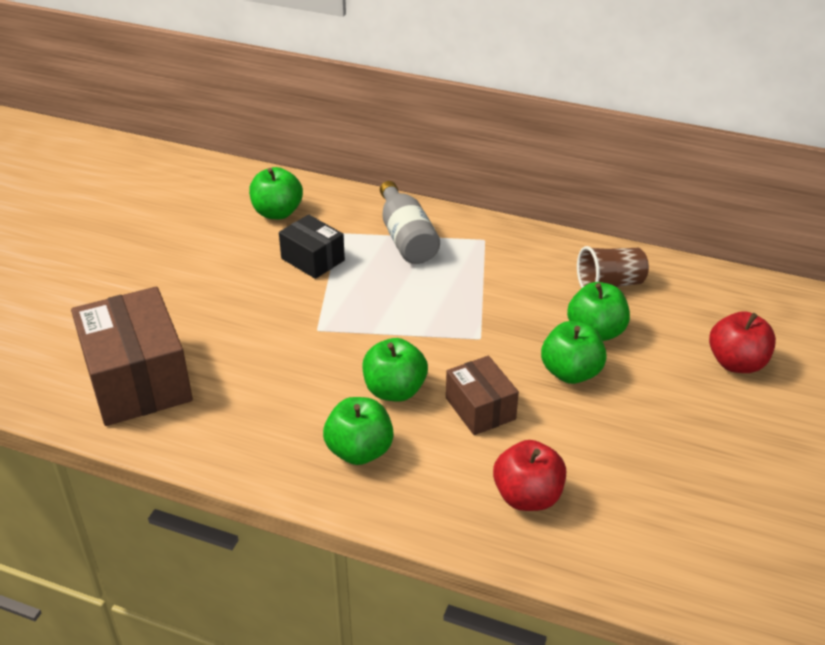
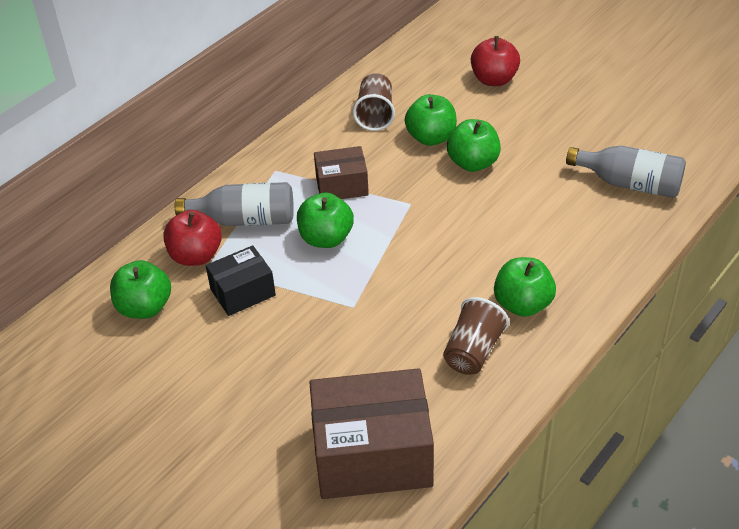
camera: 70 degrees left, 5 degrees up
(280, 424) = (473, 351): none -> brown cup
(394, 390) = (456, 269): green apple -> green apple (326, 238)
(480, 408) = (496, 222): brown box -> brown box (342, 186)
(527, 496) = (598, 219): red apple -> red apple (196, 256)
(609, 519) = (629, 184): none -> grey bottle

